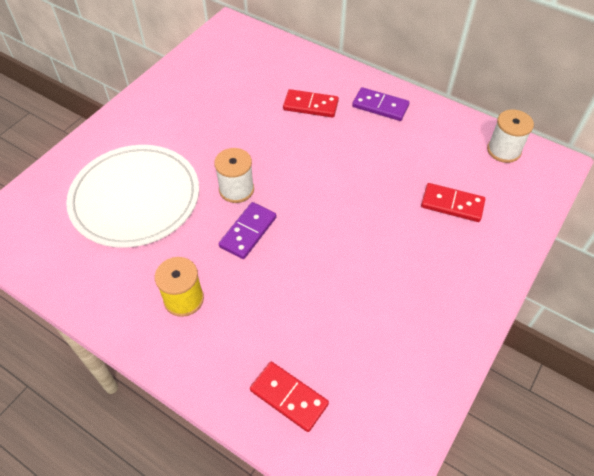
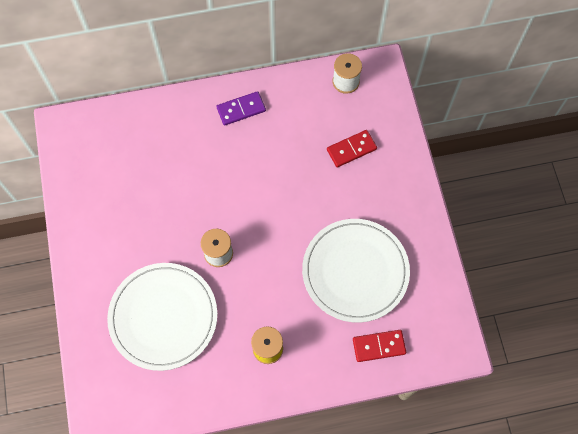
camera: 45 degrees left, 15 degrees up
(248, 232) = (257, 275): purple domino -> none
(310, 105) = (196, 148): red domino -> none
(342, 306) = (355, 271): none -> white plate

